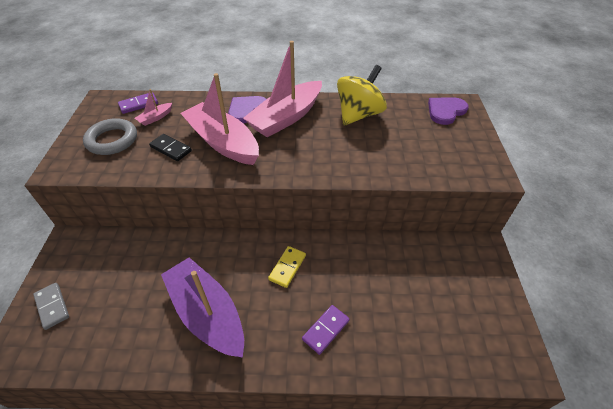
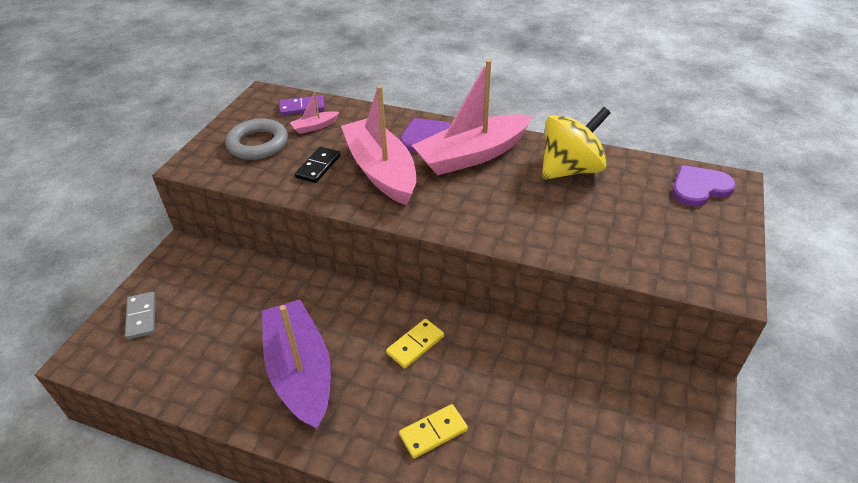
camera: 20 degrees right, 5 degrees down
(171, 149) = (318, 166): black domino -> black domino turned 60 degrees clockwise
(325, 330) = (433, 432): purple domino -> yellow domino

